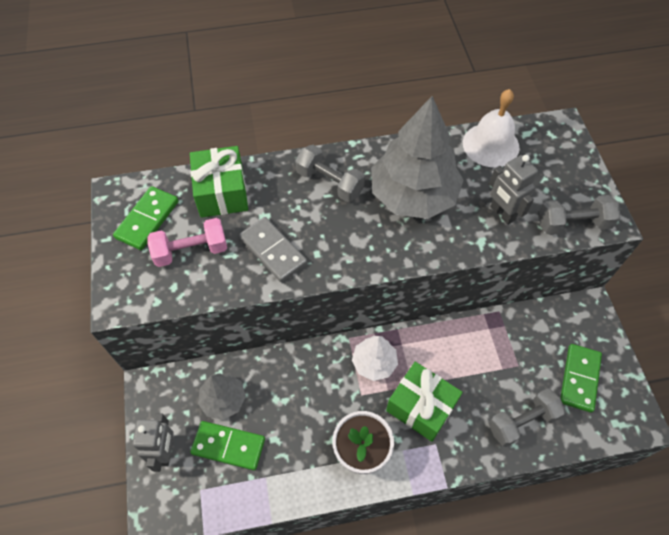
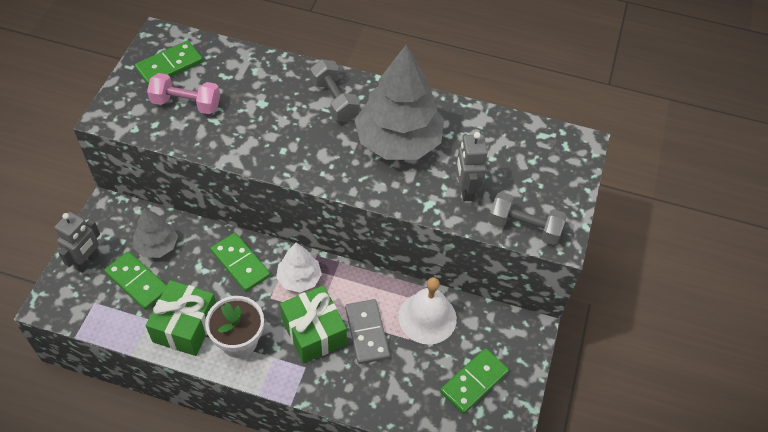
camera: 25 degrees right, 5 degrees down
(222, 192) = (241, 70): green gift -> green gift (185, 326)
(273, 251) = (249, 132): grey domino -> grey domino (367, 332)
(313, 376) = (240, 264): none -> green domino
(490, 145) = (501, 130): white bell -> white bell (427, 317)
(522, 422) = (394, 389): grey dumbbell -> none

